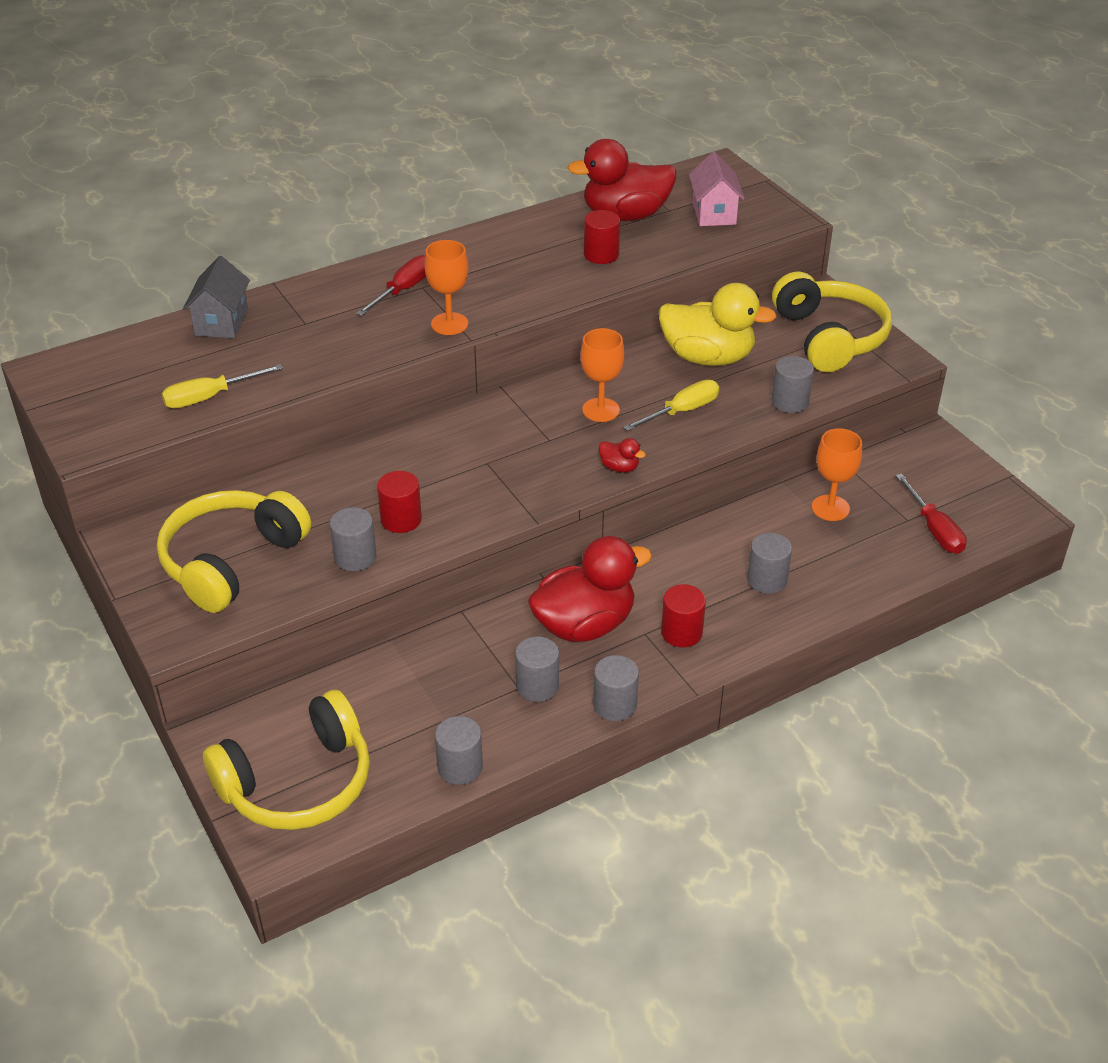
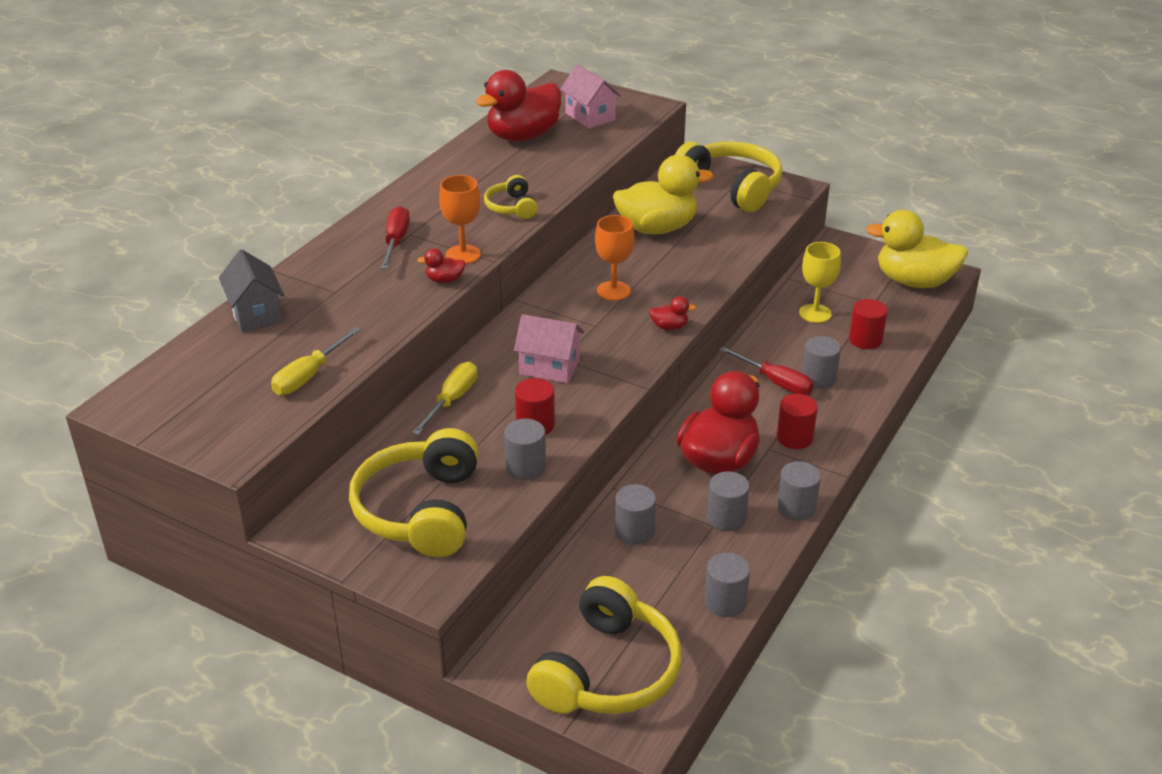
camera: 30 degrees left, 5 degrees down
(409, 344) = (444, 280): none -> red duck
(467, 467) = (549, 367): none -> pink house
(541, 289) = (511, 207): none -> yellow headphones
(601, 255) = (533, 169): red cylinder -> red cylinder (865, 340)
(681, 411) = (676, 272): yellow screwdriver -> yellow screwdriver (452, 400)
(790, 402) = (747, 240): grey cylinder -> grey cylinder (634, 531)
(830, 508) = (815, 313): orange goblet -> yellow goblet
(934, 529) = (897, 303): red screwdriver -> red screwdriver (775, 382)
(978, 512) = (914, 282): none -> yellow duck

